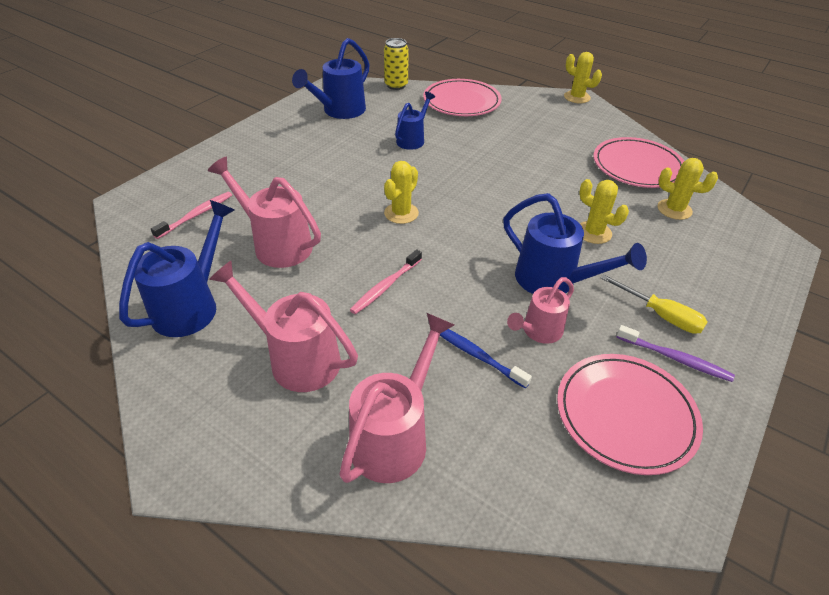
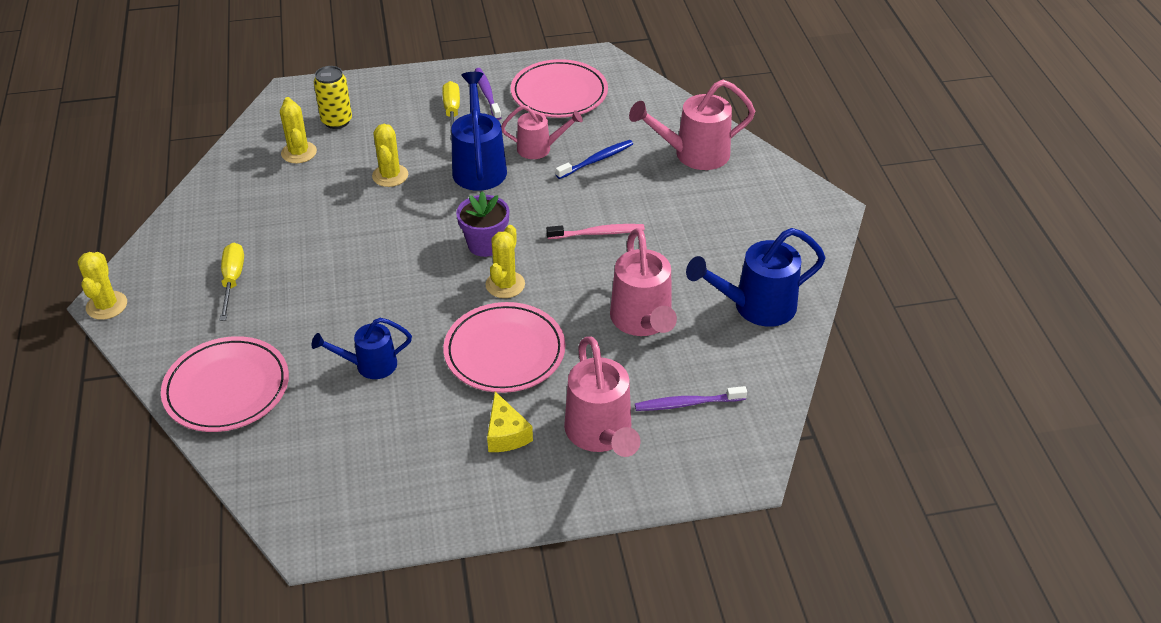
camera: 135 degrees left, 0 degrees up
(196, 215) = (688, 403): pink toothbrush -> purple toothbrush
(296, 150) = (506, 434): none -> yellow cheese
(297, 358) = (710, 224): pink watering can -> pink watering can (601, 434)
(339, 111) = (379, 474): blue watering can -> none
(396, 85) = (244, 479): yellow can -> yellow can (337, 121)
(401, 213) = (505, 285): yellow cactus -> yellow cactus turned 60 degrees counterclockwise
(452, 228) = (485, 245): none -> purple flower pot
(476, 355) = (596, 160): blue toothbrush -> blue toothbrush turned 120 degrees counterclockwise
(549, 133) = (232, 280): none -> yellow screwdriver
(637, 166) = (241, 198): pink plate -> pink plate (504, 351)

